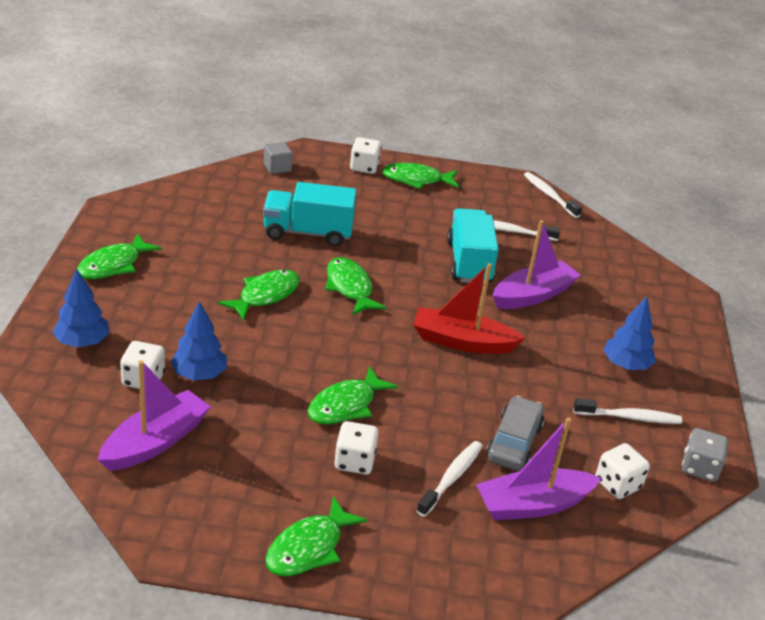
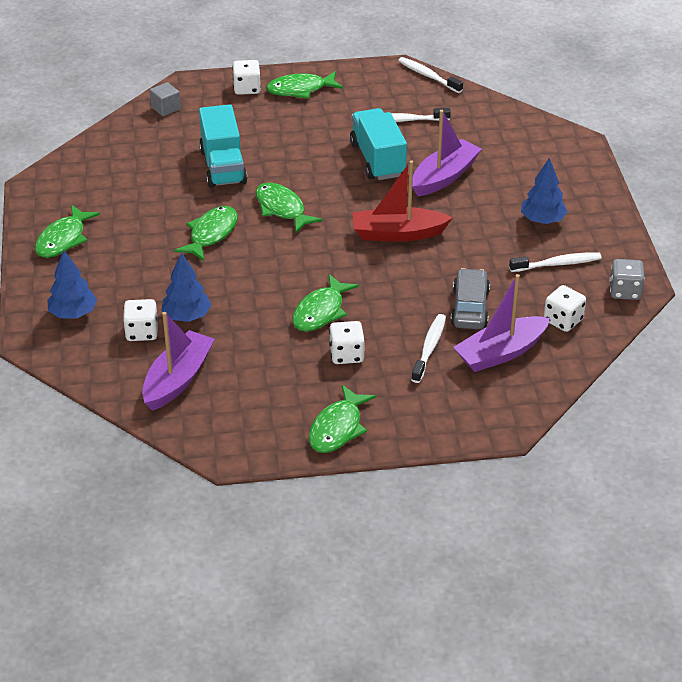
camera: 10 degrees left, 5 degrees up
(308, 233) = (223, 166): turquoise truck -> turquoise truck turned 90 degrees counterclockwise

